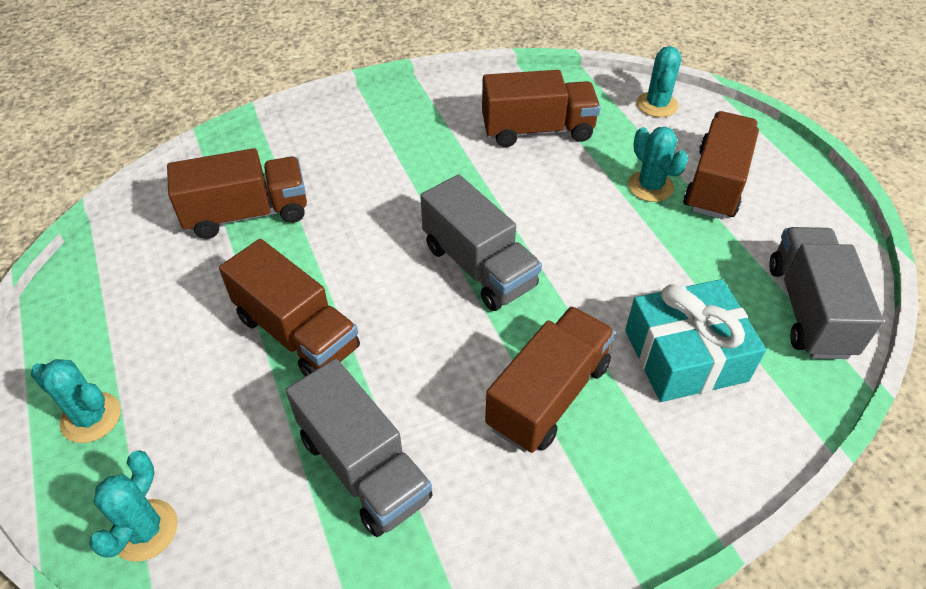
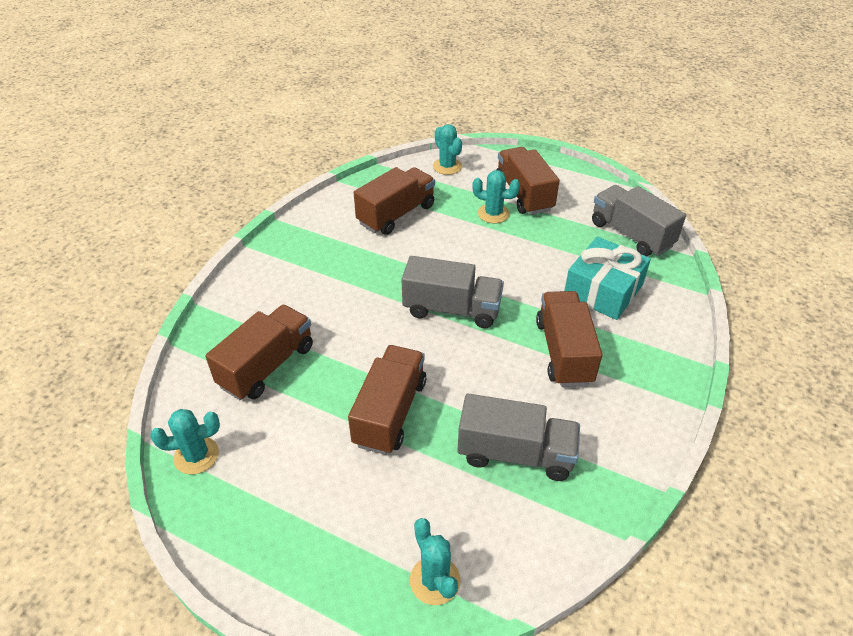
camera: 40 degrees left, 5 degrees down
(91, 417) = (317, 552): turquoise cactus -> turquoise cactus (196, 455)
(297, 333) = (390, 412): brown truck -> brown truck turned 75 degrees counterclockwise

